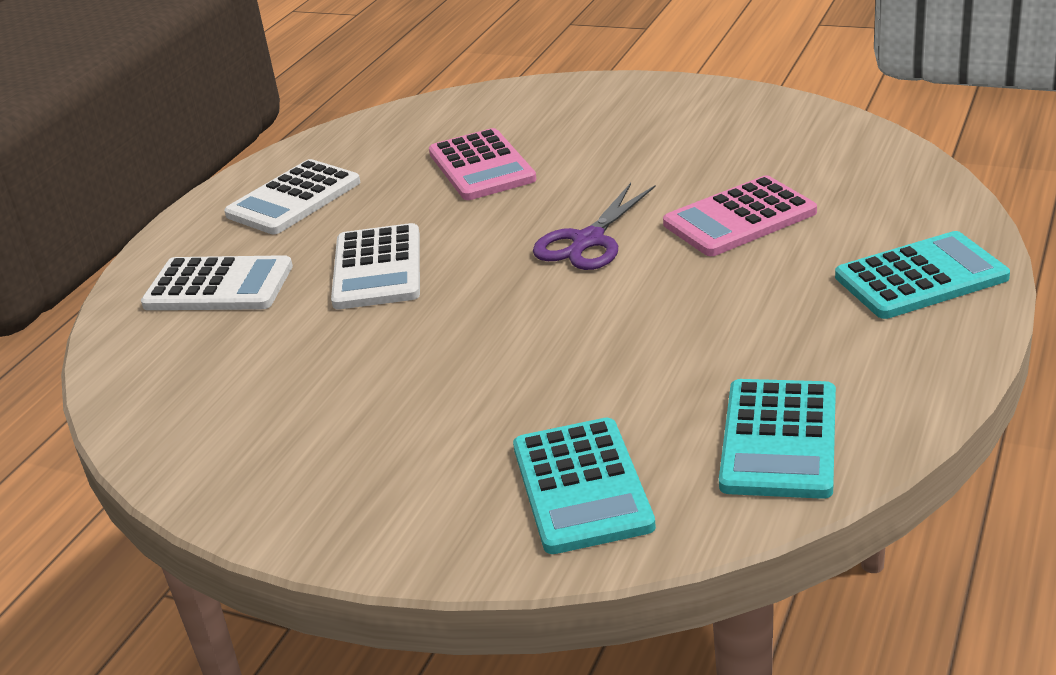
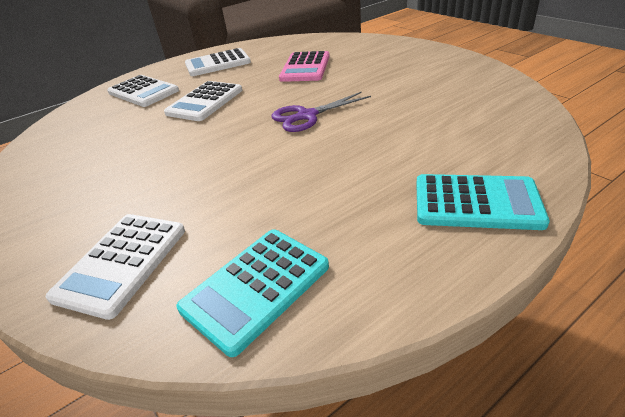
camera: 30 degrees right, 5 degrees up
(581, 486) = (122, 263): turquoise calculator -> white calculator
(739, 218) = (398, 127): pink calculator -> none

